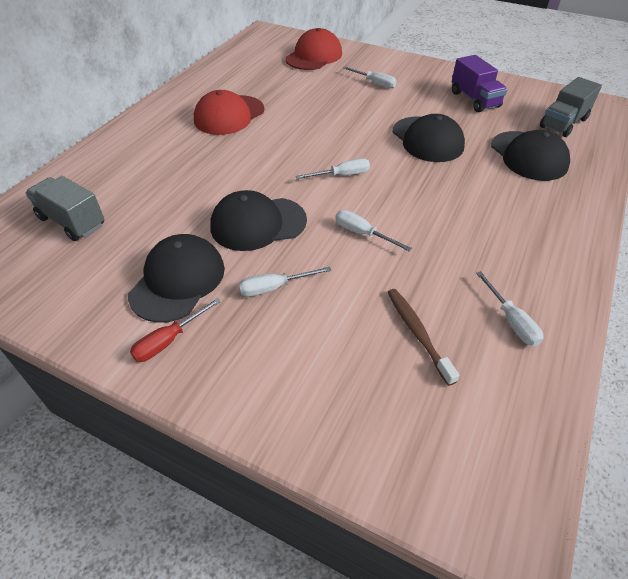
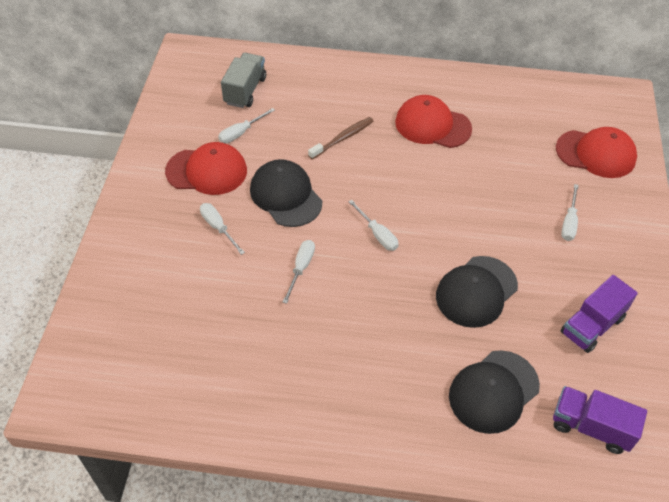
camera: 70 degrees right, 5 degrees up
(169, 340) = (152, 187): red screwdriver -> none
(178, 281) = (207, 171): black cap -> red cap
(417, 333) = (199, 327): brown toothbrush -> brown toothbrush (342, 138)
(511, 321) = (232, 391): white screwdriver -> white screwdriver (241, 133)
(563, 123) = (590, 427): grey truck -> purple truck

